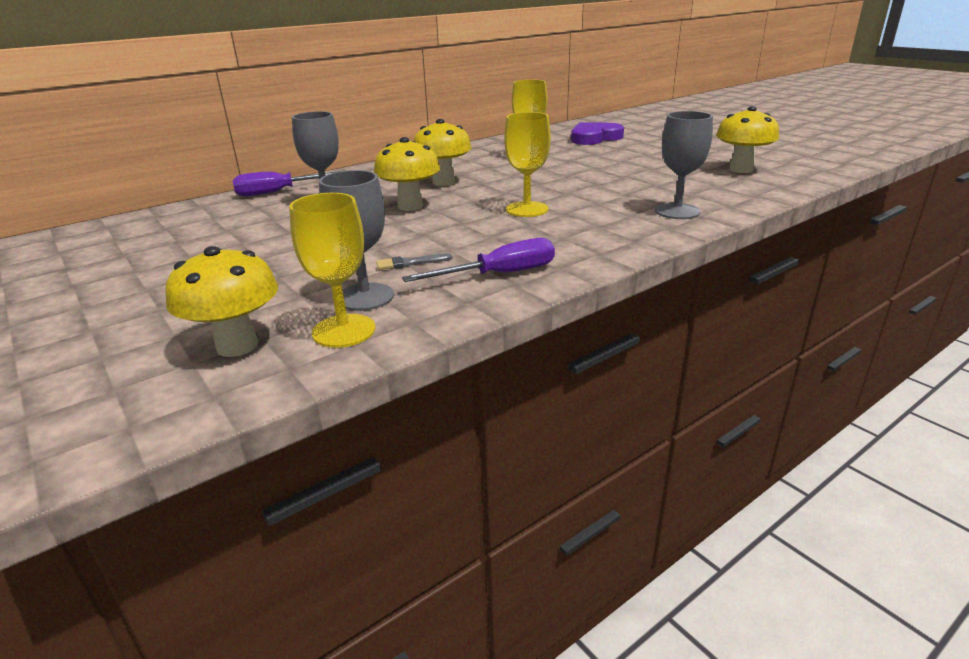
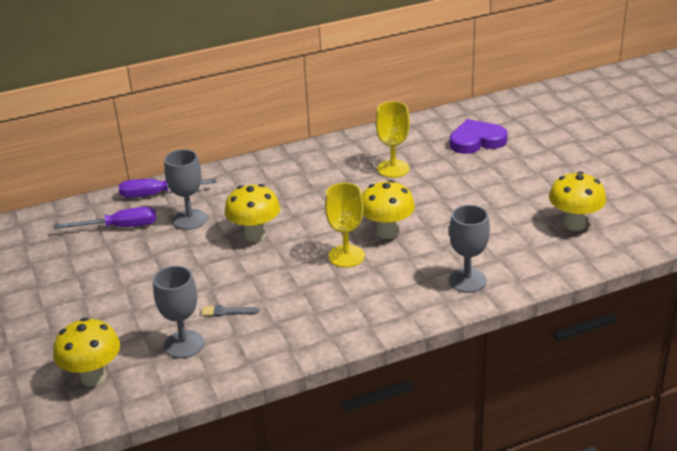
camera: 15 degrees right, 5 degrees up
(344, 331) = (160, 376): yellow goblet -> none
(444, 182) = (297, 201): yellow mushroom -> yellow mushroom (387, 232)
(499, 274) = (284, 337): purple screwdriver -> purple screwdriver (119, 227)

